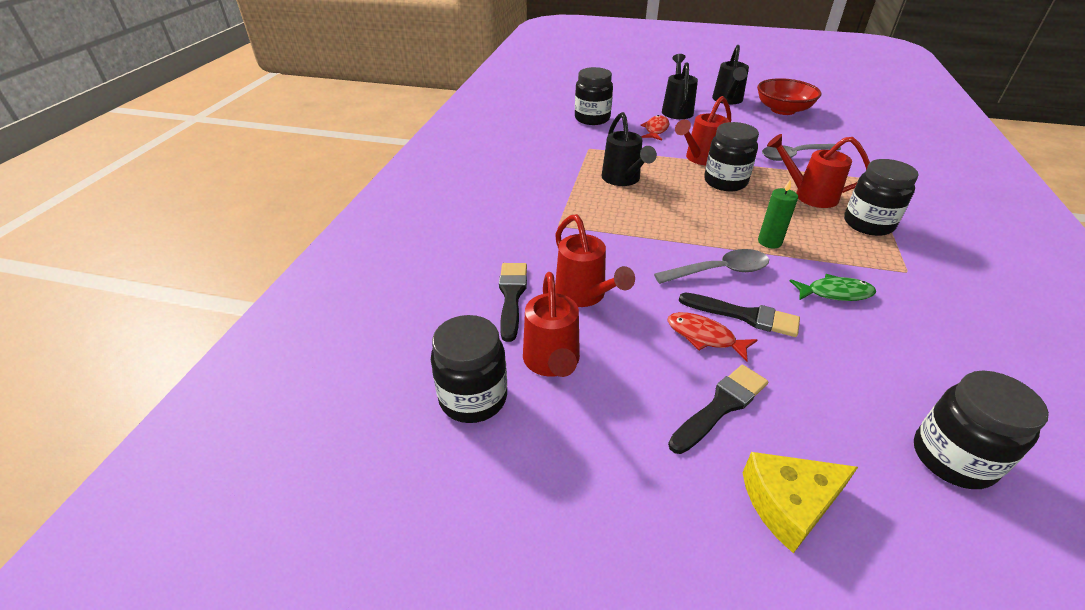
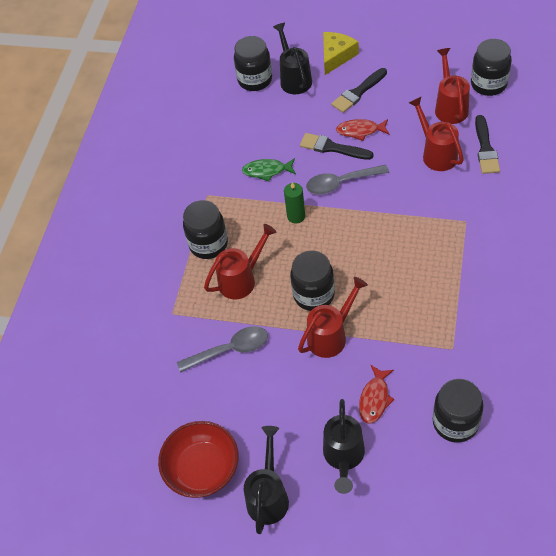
camera: 175 degrees left, 15 degrees up
(623, 179) = (413, 291): black watering can -> black watering can (294, 79)
(704, 337) = (360, 131): red fish -> red fish turned 150 degrees clockwise
(789, 503) = (336, 56): yellow cheese -> yellow cheese turned 45 degrees counterclockwise
(809, 195) = (241, 280): red watering can -> red watering can turned 60 degrees counterclockwise

